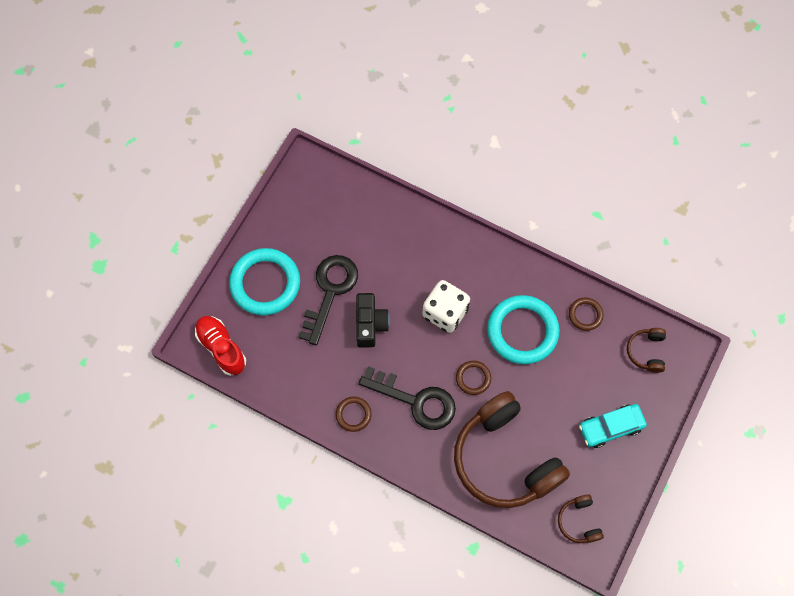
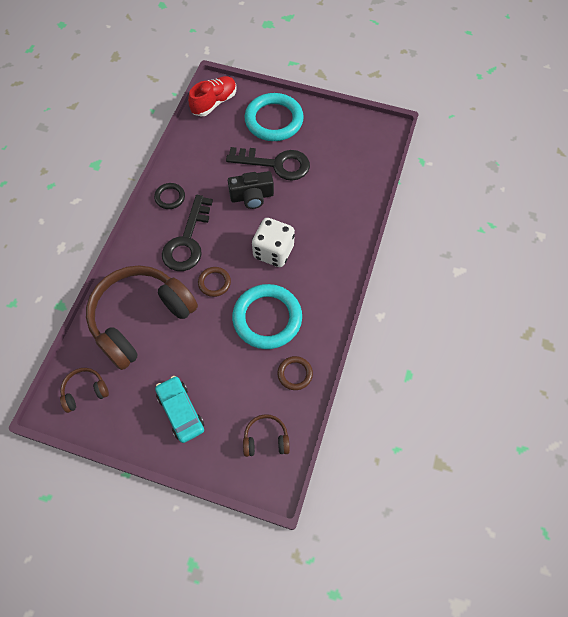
camera: 80 degrees right, 5 degrees down
(353, 414) = (170, 197): brown ring -> black ring

